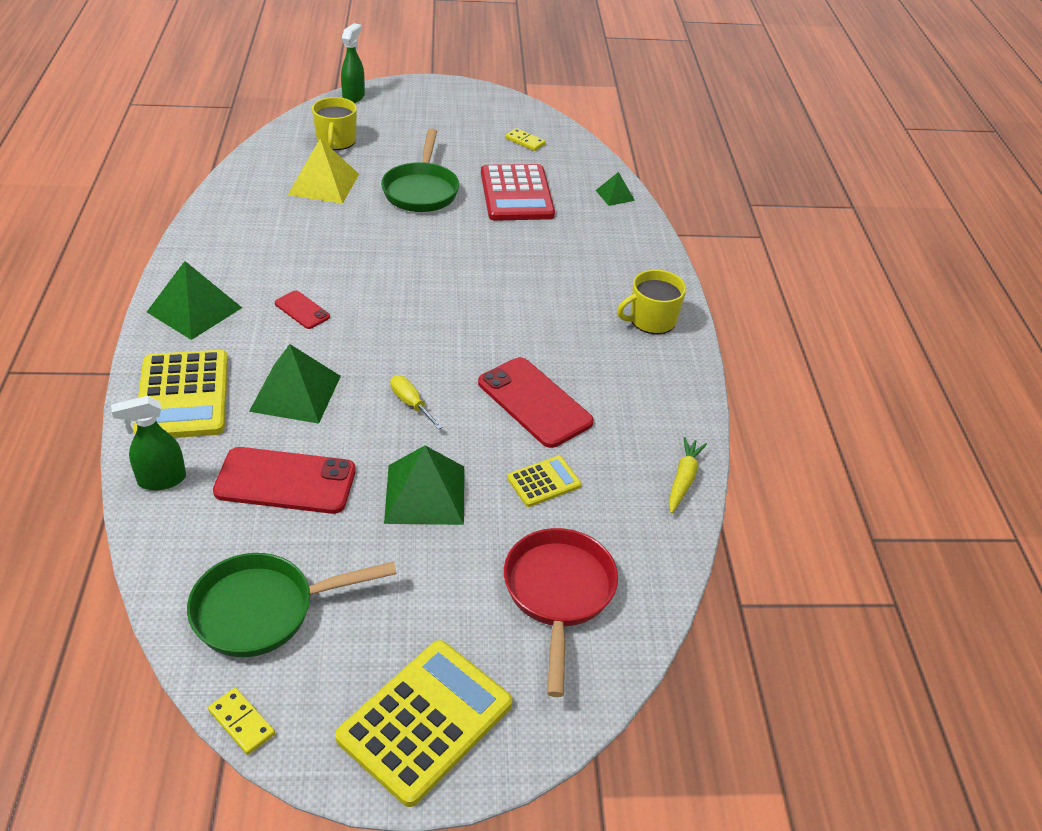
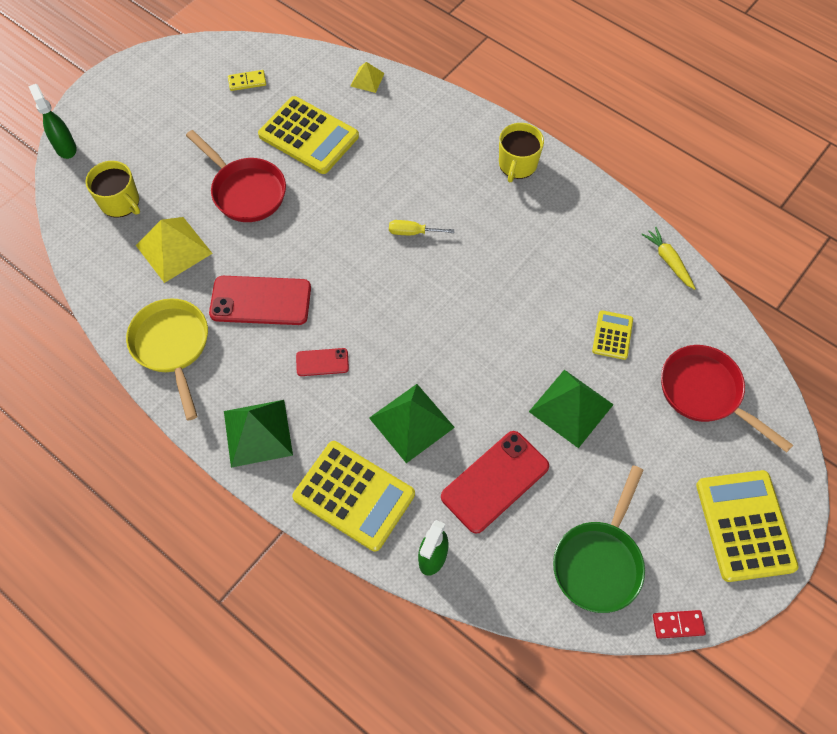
camera: 45 degrees left, 20 degrees up
(231, 227) = (172, 347): none -> yellow pan
(242, 722) = (678, 624): yellow domino -> red domino
(411, 403) = (480, 359): yellow screwdriver -> yellow screwdriver (412, 232)
(421, 190) = (245, 191): green pan -> red pan
(516, 194) = (308, 136): red calculator -> yellow calculator
(534, 402) = (539, 288): red phone -> red phone (260, 301)
(615, 195) = (367, 79): green pyramid -> yellow pyramid

